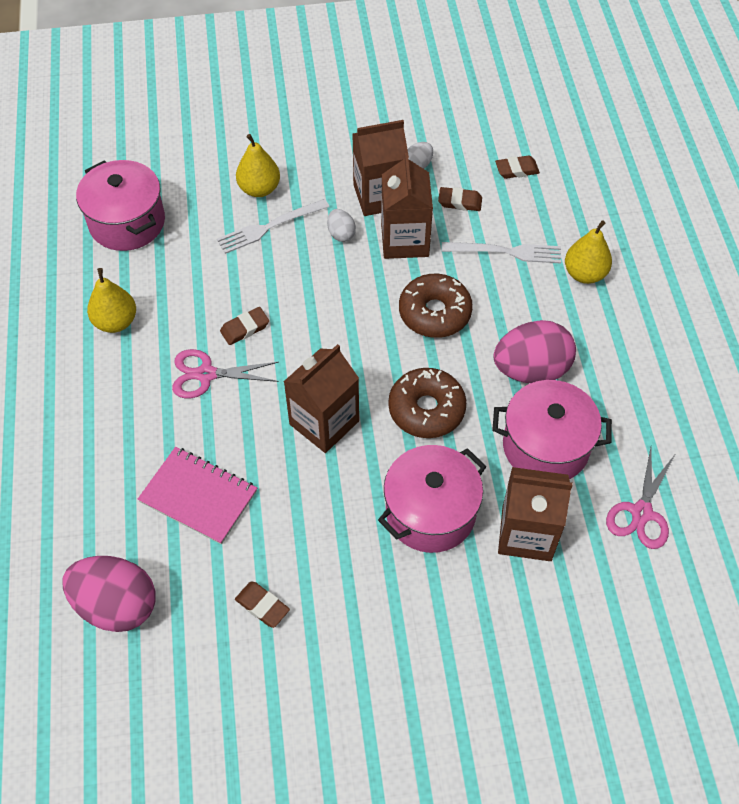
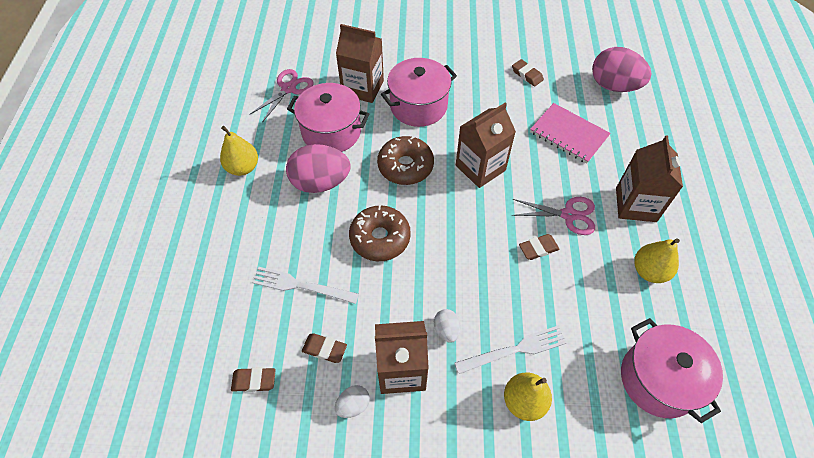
camera: 170 degrees left, 0 degrees up
(404, 240) = (388, 313): brown carton -> brown carton (635, 204)
(584, 274) = (243, 254): yellow pear -> yellow pear (243, 167)

